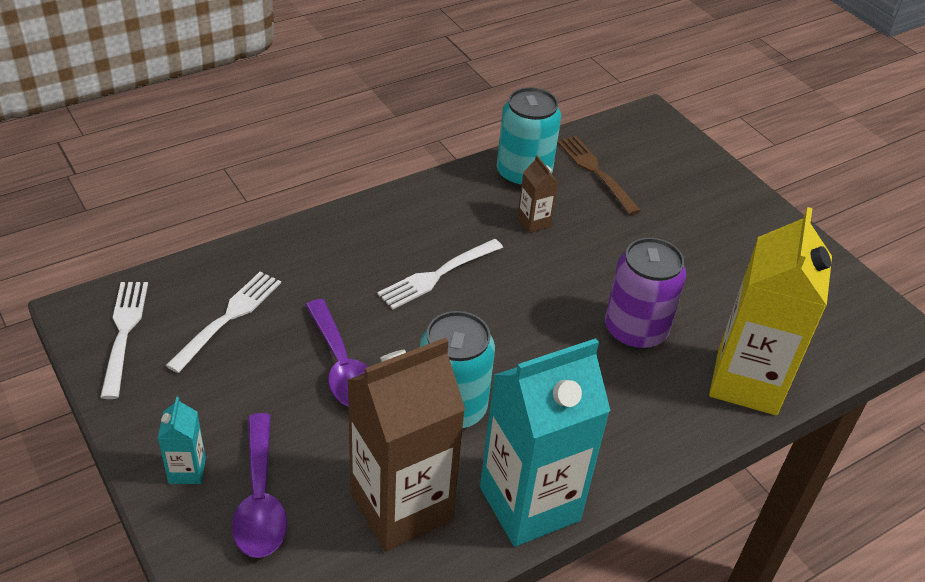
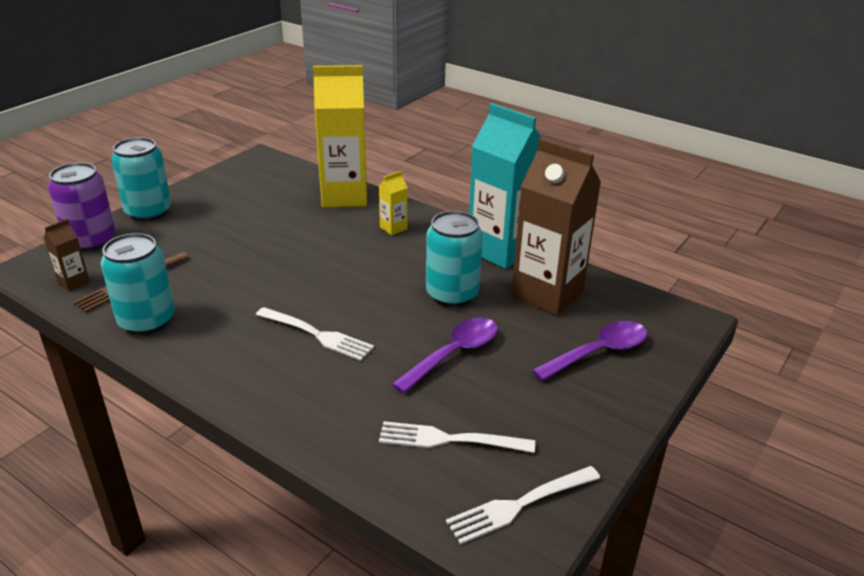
camera: 110 degrees left, 10 degrees down
(187, 470) = (612, 396): turquoise carton -> none
(533, 222) = (219, 301): brown carton -> brown carton (73, 282)
(635, 330) = (323, 238): purple can -> purple can (91, 241)
(636, 406) = (393, 228): none -> yellow carton
(749, 202) = (148, 212): none -> turquoise can

